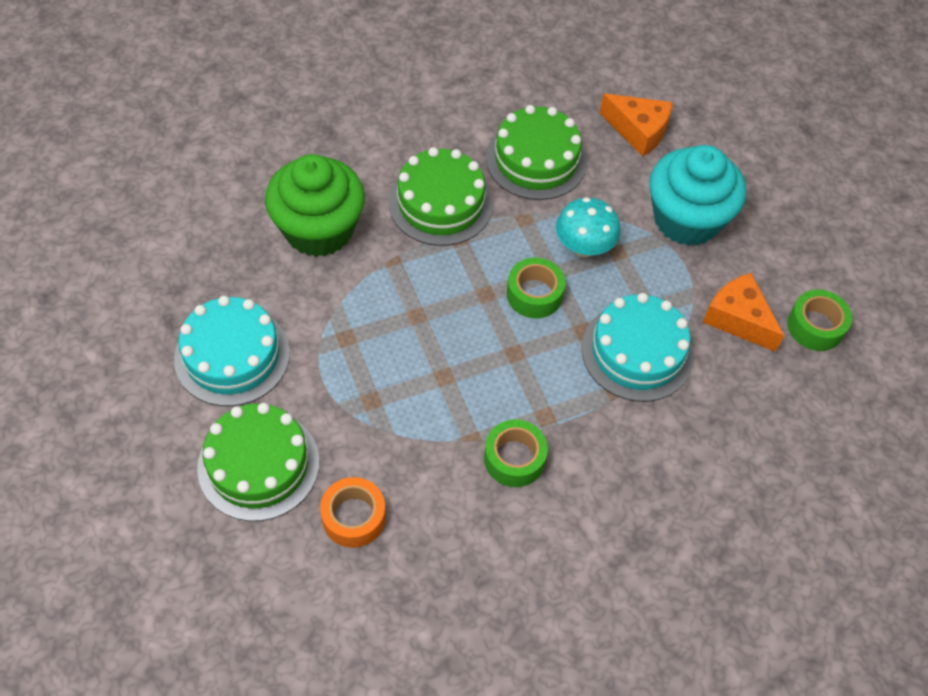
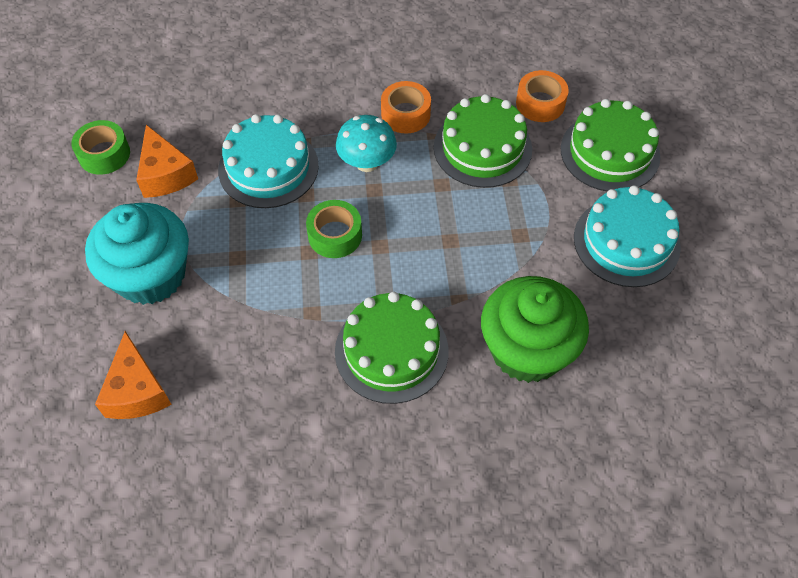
camera: 160 degrees left, 0 degrees up
(514, 459) = (405, 114): green tape -> orange tape
(536, 160) = (268, 380): green cake -> green cake (482, 148)
(584, 247) = (266, 270): turquoise mushroom -> turquoise mushroom (367, 163)
(638, 131) = (137, 391): orange cheese -> orange cheese turned 150 degrees counterclockwise

